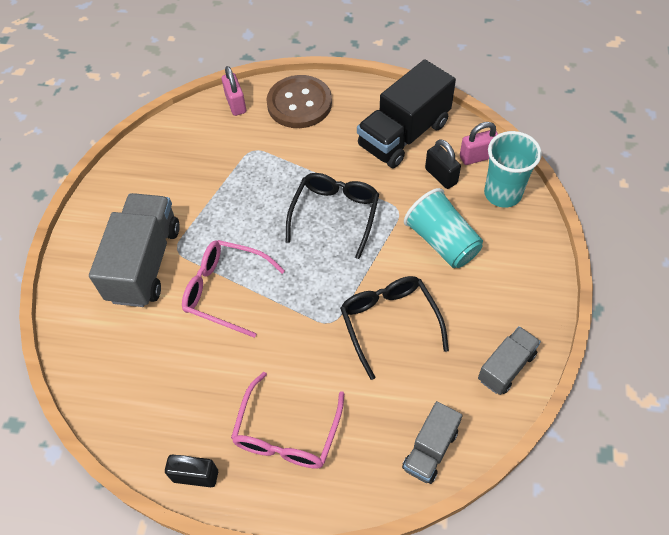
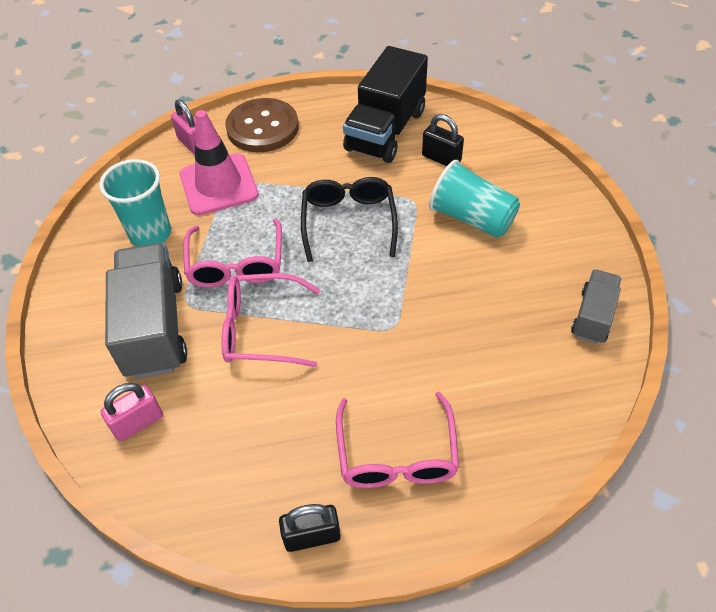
camera: 20 degrees left, 5 degrees down
(228, 227) = (236, 264): none -> pink glasses
(242, 149) = (219, 185): none -> pink traffic cone
(389, 322) = (455, 309): black glasses -> none
(430, 450) = (557, 421): grey truck -> none
(477, 157) = (469, 132): pink padlock -> pink padlock (138, 423)
(502, 194) = (510, 159): turquoise cup -> turquoise cup (150, 234)

